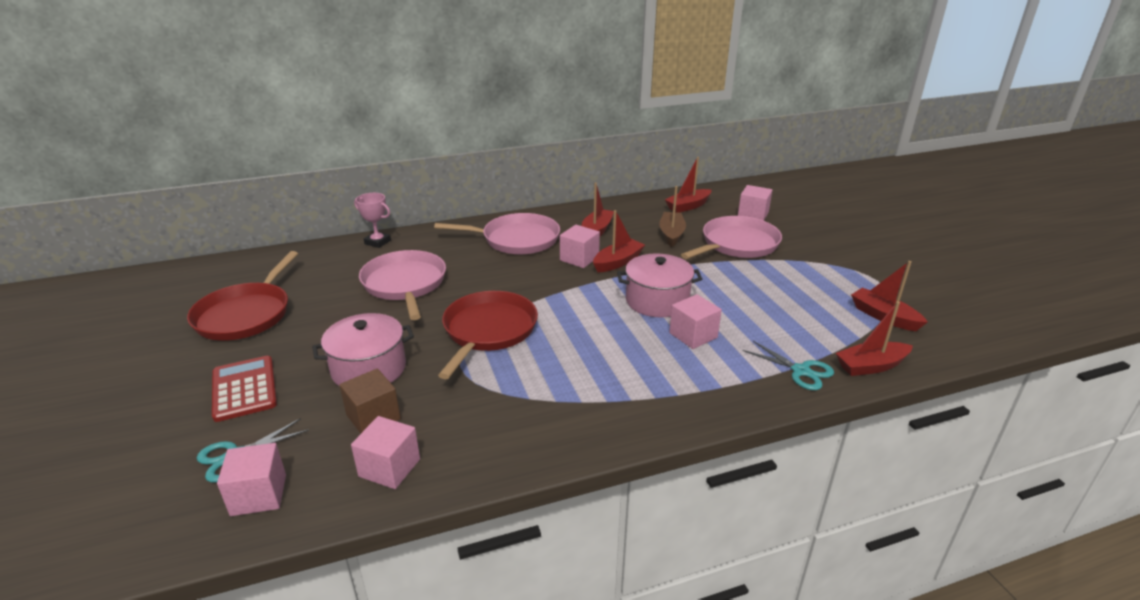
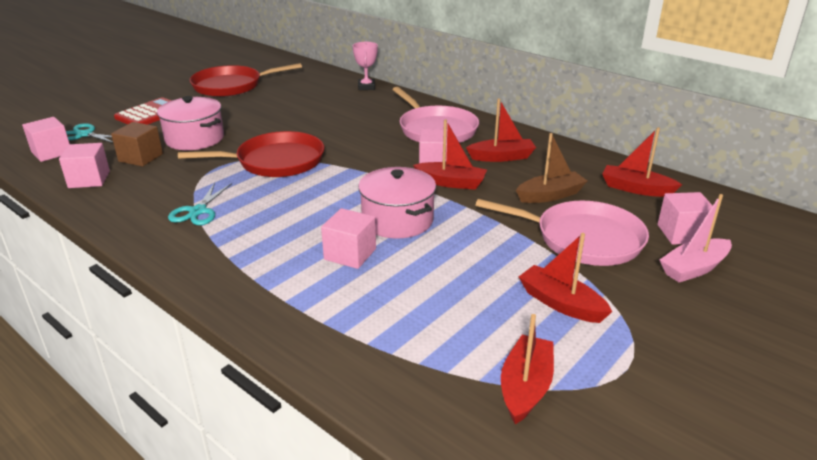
camera: 60 degrees right, 0 degrees up
(405, 284) = (315, 114): pink pan -> none
(792, 226) = (694, 268): none -> pink boat
(800, 371) = (334, 336): turquoise scissors -> turquoise scissors (198, 211)
(871, 366) = (386, 390): red boat -> red boat (561, 303)

